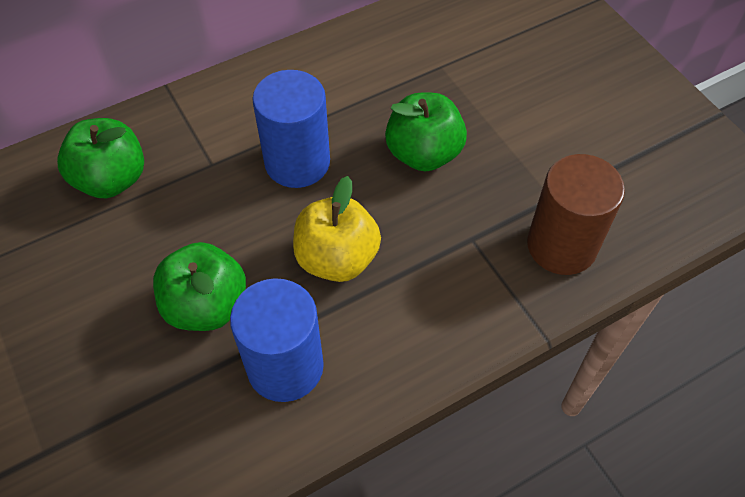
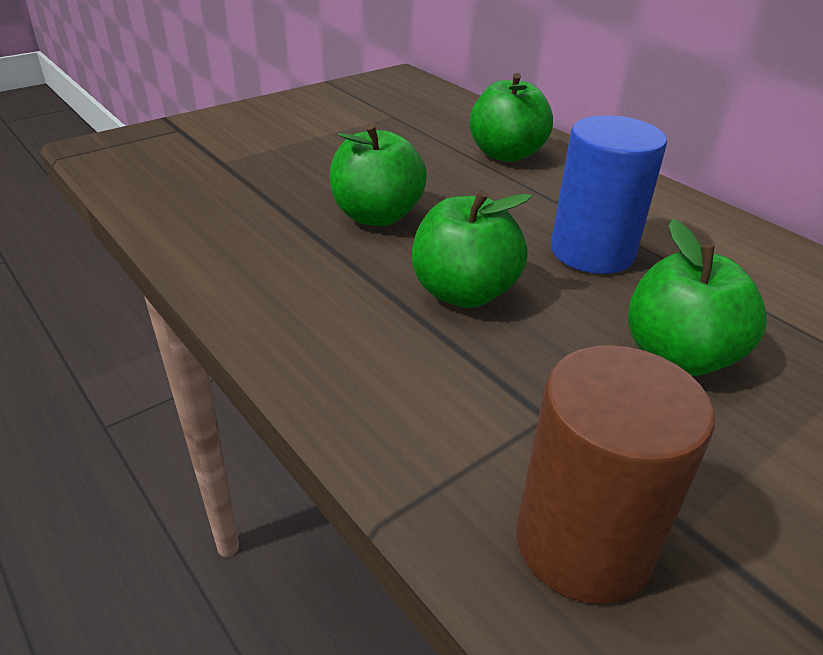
camera: 80 degrees right, 20 degrees down
(285, 366) = (309, 269): blue cylinder -> none
(337, 258) = (464, 292): yellow apple -> green apple

